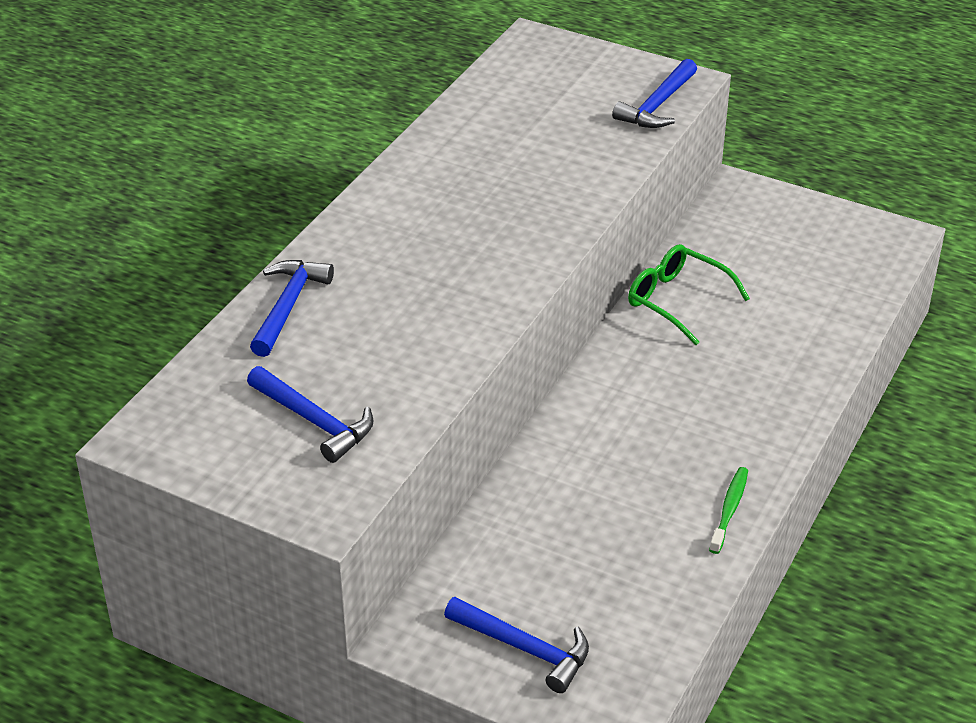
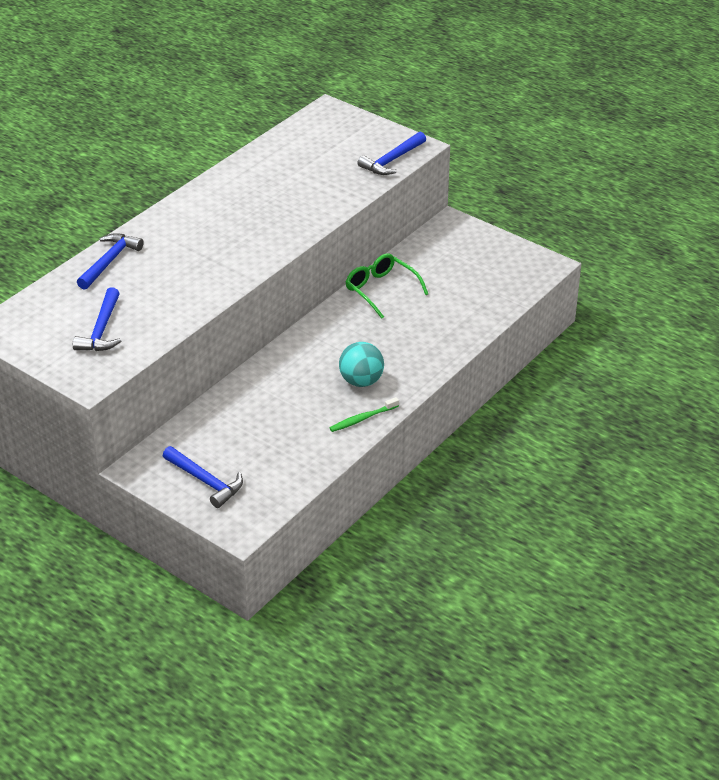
camera: 10 degrees right, 0 degrees up
(314, 421) = (101, 329): blue hammer -> blue hammer turned 45 degrees clockwise
(703, 448) = (361, 381): none -> turquoise ball
(729, 509) = (362, 419): green toothbrush -> green toothbrush turned 150 degrees counterclockwise

